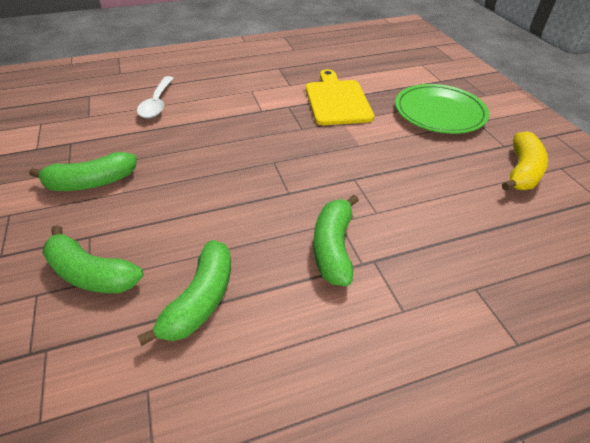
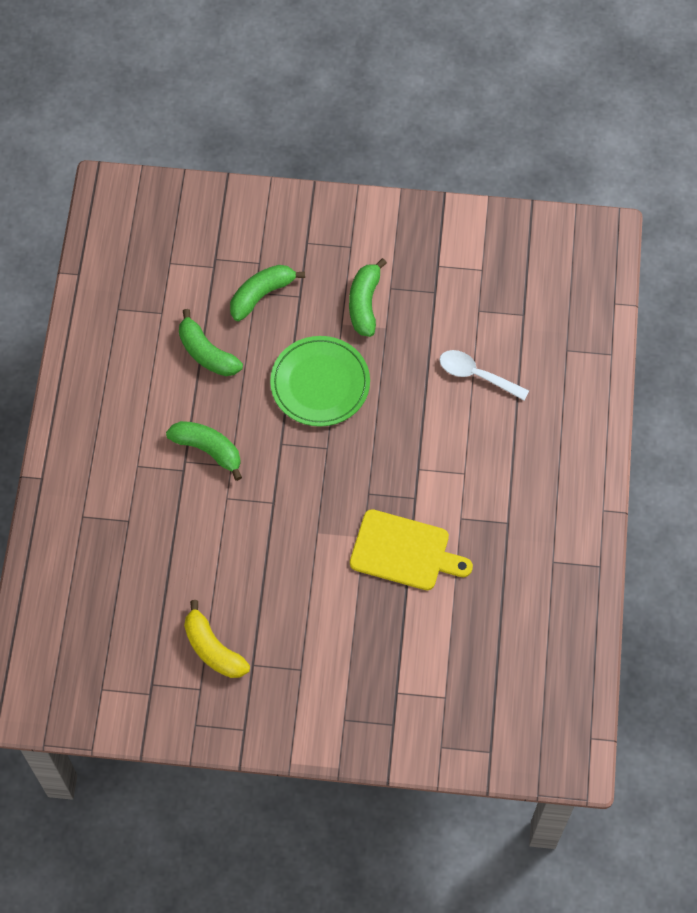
camera: 115 degrees right, 20 degrees up
(439, 112) = (333, 642): green plate -> green plate (320, 383)

